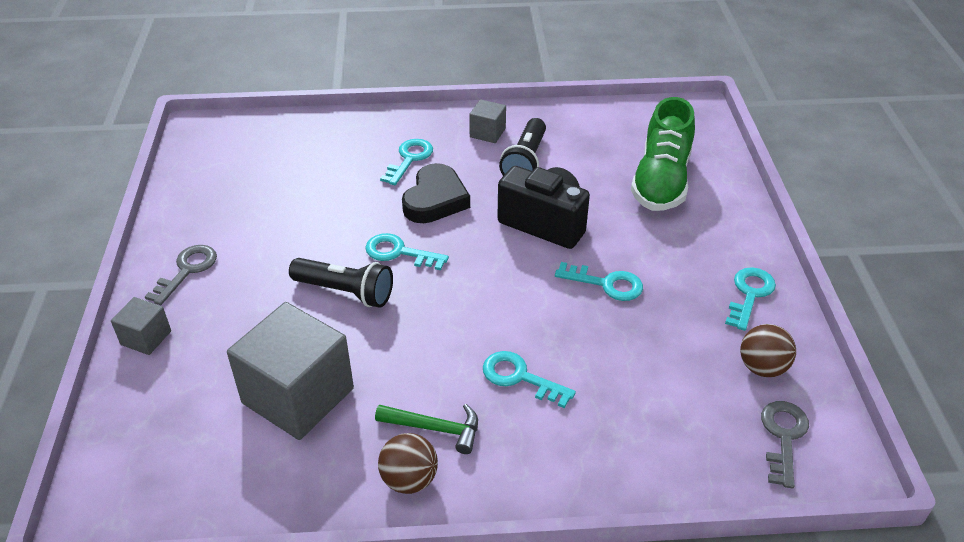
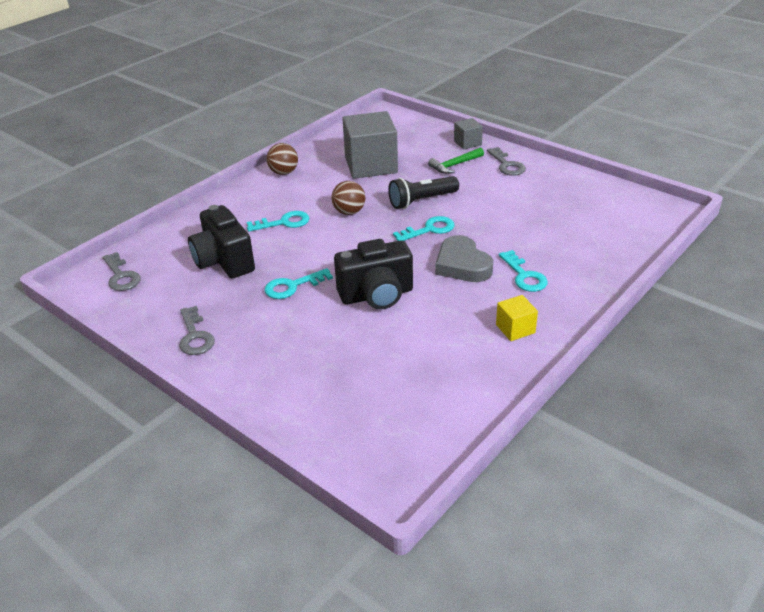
camera: 135 degrees right, 5 degrees down
(435, 200) = (462, 265): black heart -> grey heart
(435, 428) = (297, 188): green hammer -> green hammer (455, 165)
(487, 133) = (515, 329): grey cube -> yellow cube
(525, 161) = (453, 326): black flashlight -> none
(644, 368) = (224, 261): none -> black camera
(661, 181) = (339, 379): green shoe -> none
(749, 294) = (195, 336): turquoise key -> grey key
(762, 367) = (155, 300): brown ball -> brown ball (349, 212)

